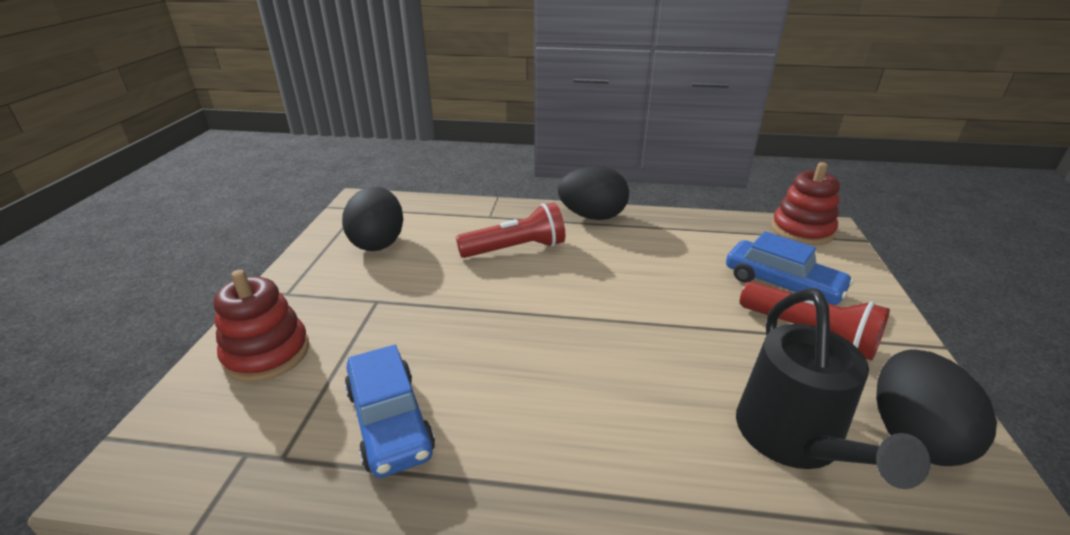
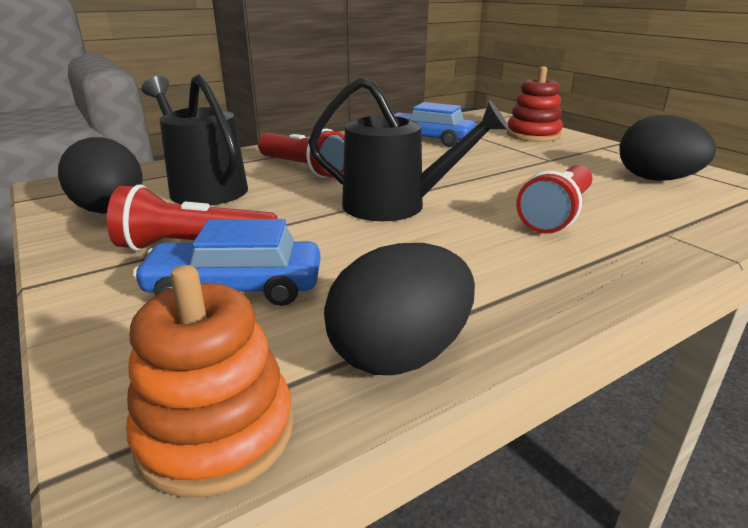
camera: 140 degrees right, 5 degrees down
(592, 216) = (578, 284): black egg -> black egg (400, 355)
(612, 307) = (395, 206): none -> black watering can
(641, 425) = (303, 168): none -> red flashlight
(802, 230) = (216, 432): red stacking toy -> orange stacking toy

